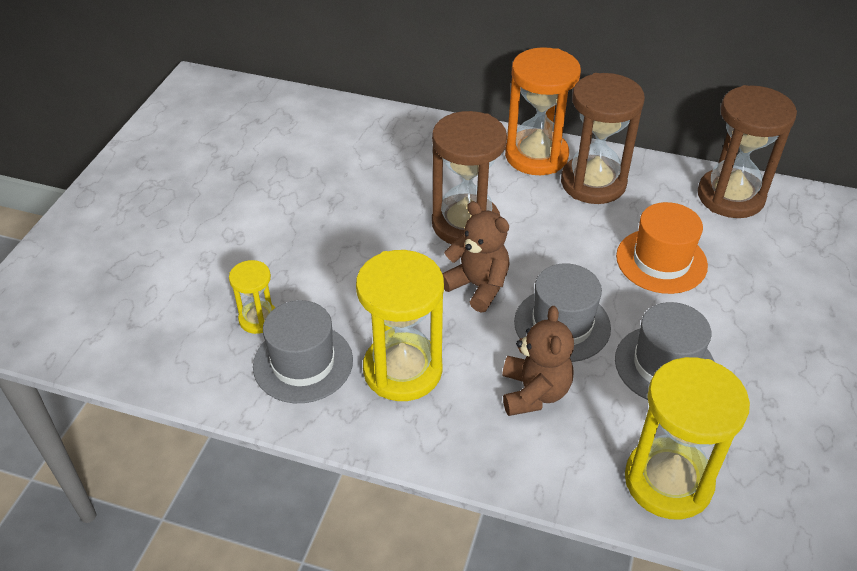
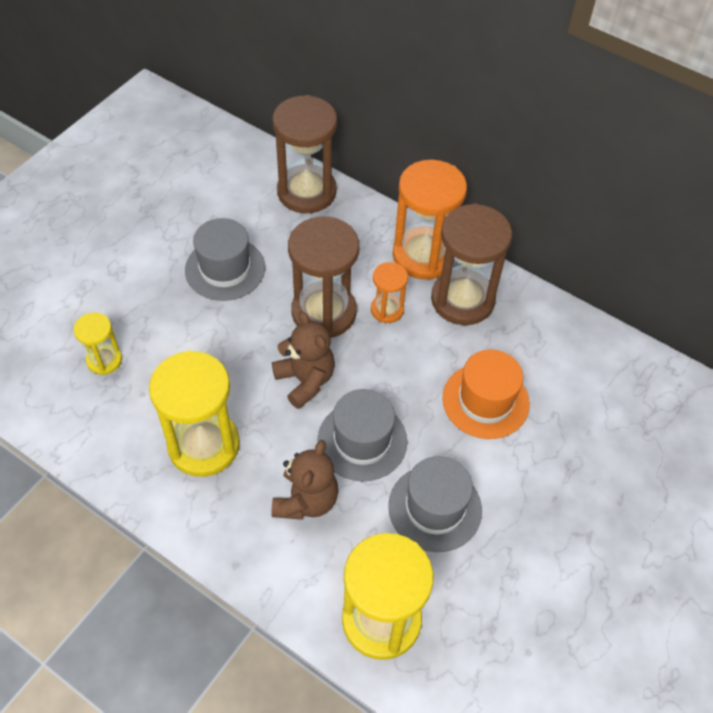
camera: 15 degrees right, 10 degrees up
(303, 363) = (124, 414): grey hat -> grey hat (225, 269)
(526, 207) = (387, 310): none -> orange hourglass
(730, 196) = (588, 349): brown hourglass -> brown hourglass (306, 192)

